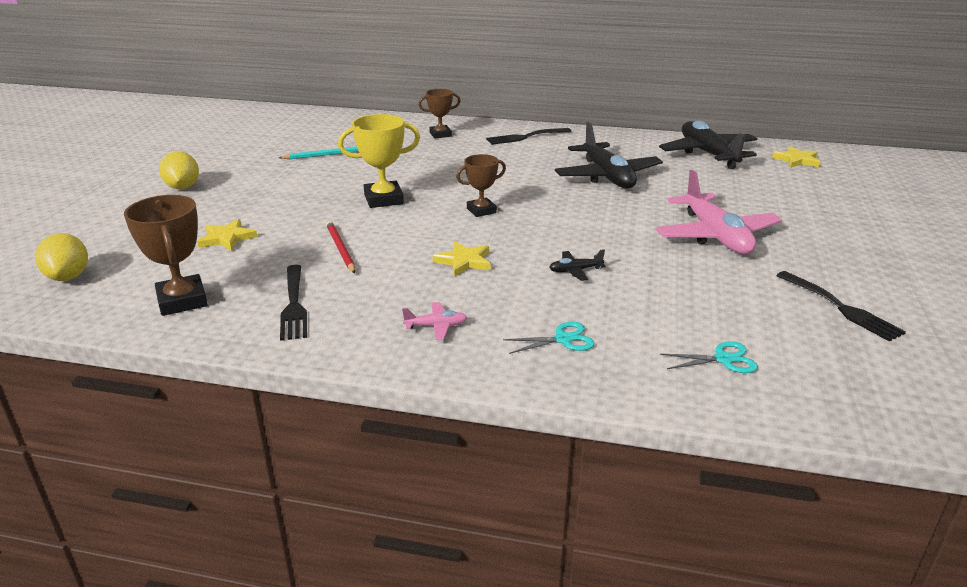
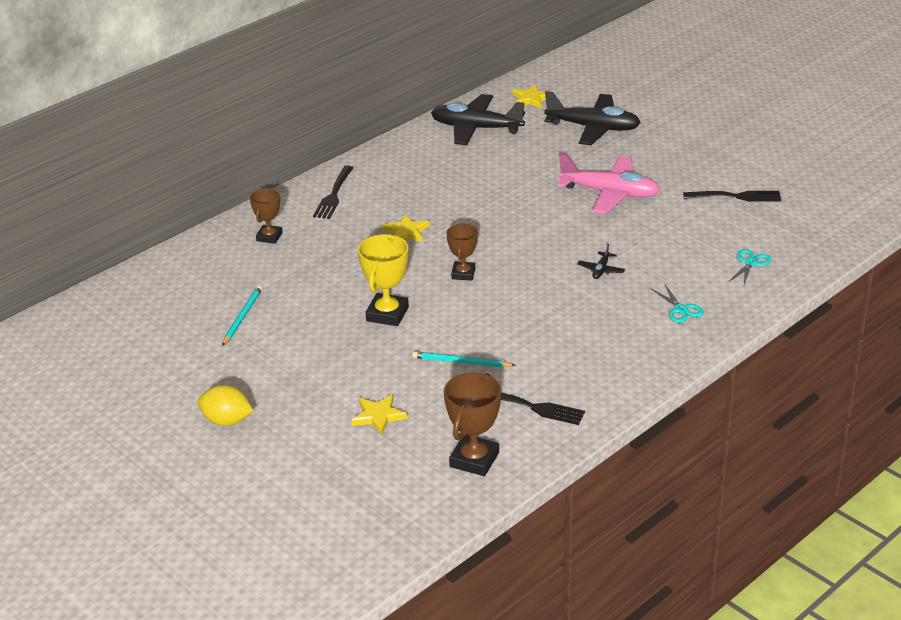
camera: 55 degrees left, 5 degrees up
(68, 277) = (369, 516): yellow lemon -> none
(182, 300) = (474, 460): brown trophy -> brown trophy turned 75 degrees counterclockwise
(340, 249) = (461, 362): red pencil -> turquoise pencil
(436, 326) = (620, 353): pink plane -> none
(464, 261) = (540, 311): yellow star -> yellow star (406, 231)
(563, 339) = (680, 309): turquoise scissors -> turquoise scissors turned 135 degrees clockwise
(607, 176) = (465, 192): black plane -> black plane (593, 128)

